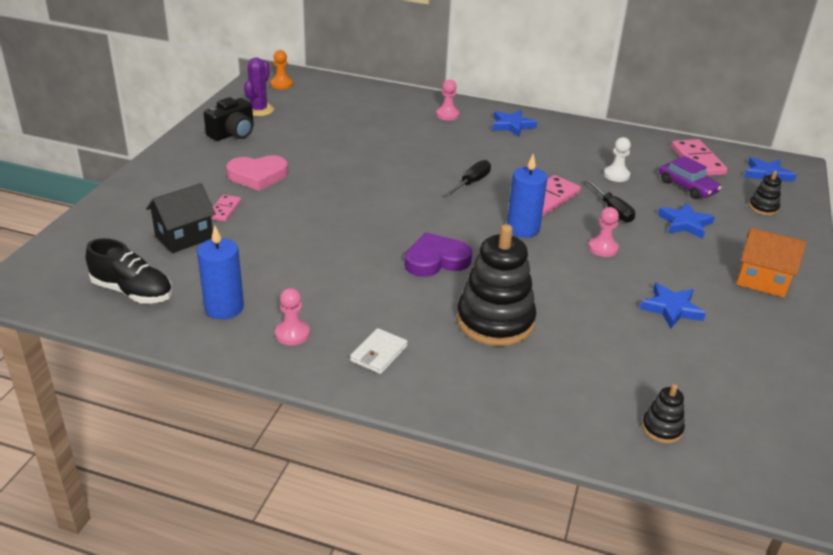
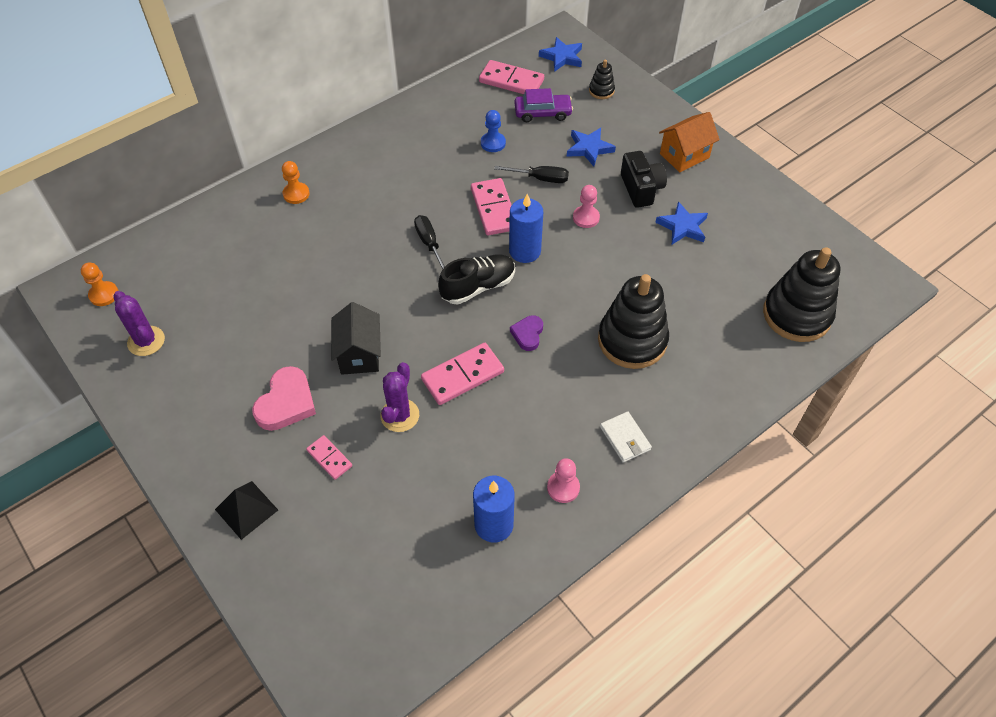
camera: 55 degrees left, 20 degrees up
(132, 292) = (419, 592): black shoe -> black shoe (478, 287)
(153, 192) = (246, 509): none -> black pyramid
(184, 237) = (354, 513): black house -> black house (359, 354)
(233, 133) = (179, 387): black camera -> black camera (641, 189)
(291, 226) = (400, 415): none -> purple cactus
(358, 242) = (462, 376): none -> pink domino
(436, 260) = (527, 334): purple heart -> purple heart, size x0.59
(447, 115) = (296, 194): pink pawn -> orange pawn
(512, 126) = (357, 160): blue star -> none
(616, 175) = (493, 143): white pawn -> blue pawn
(662, 428) = (796, 315): black stacking toy -> black stacking toy, size x2.20

